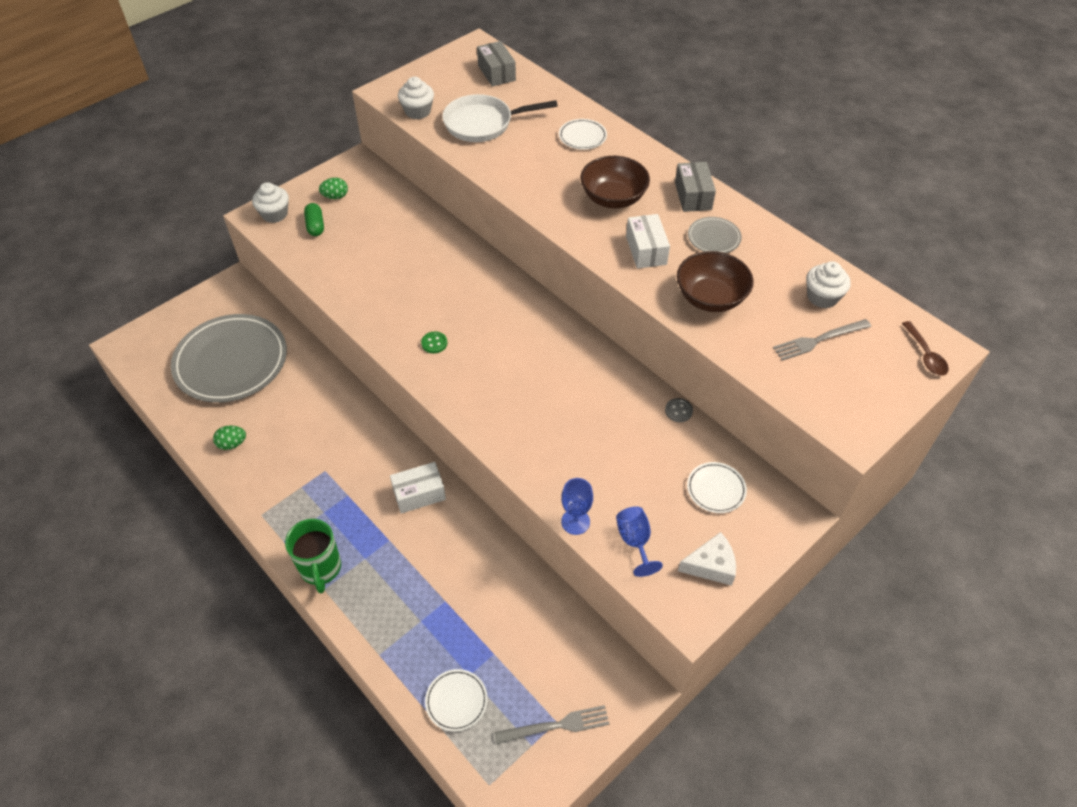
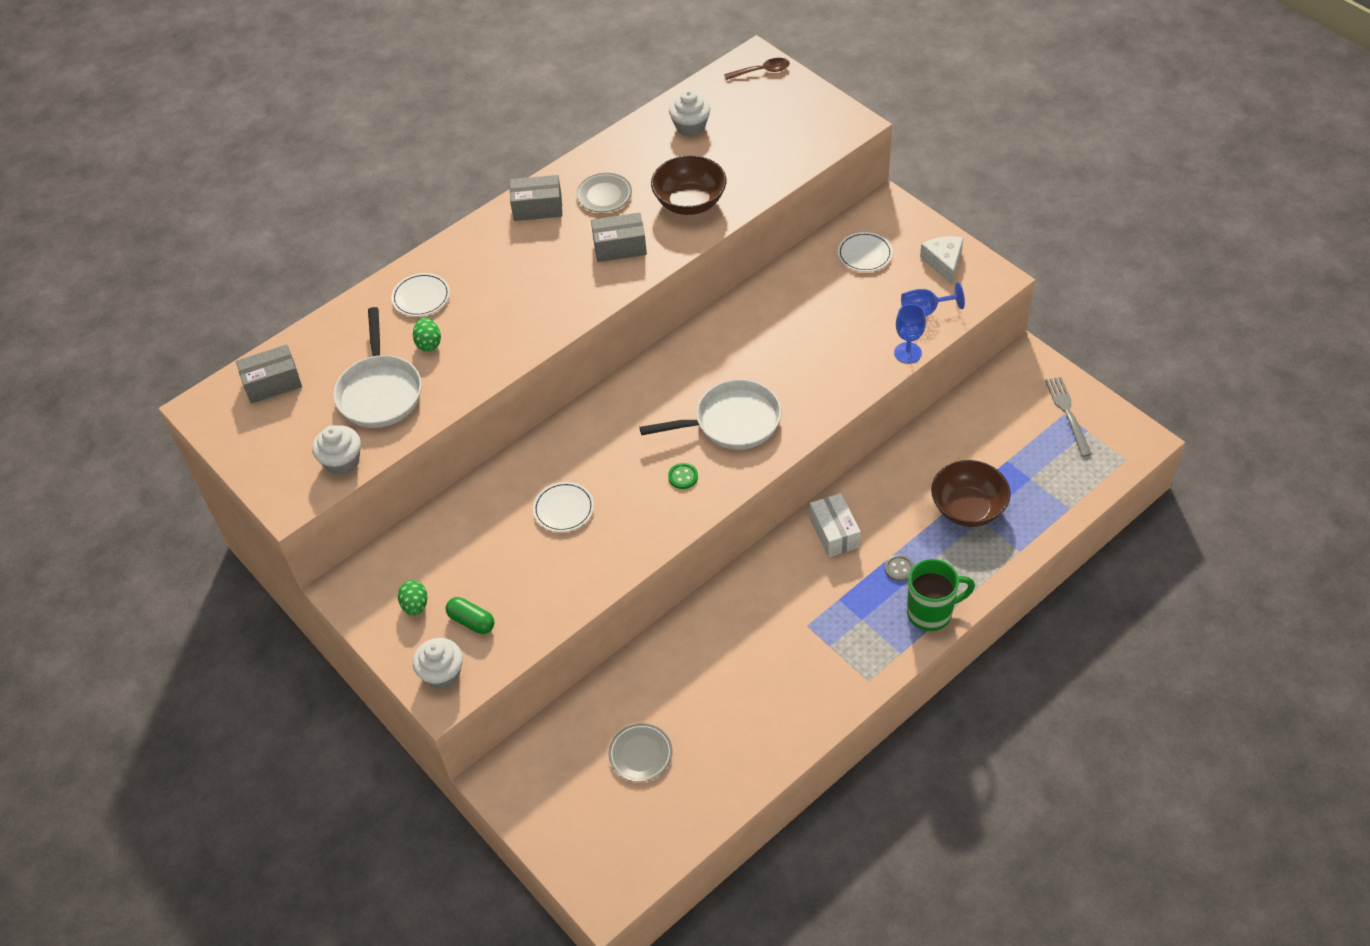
camera: 85 degrees left, 0 degrees up
(231, 362) = (640, 754): grey plate -> grey plate, size x0.43
(232, 444) = (771, 728): green egg -> green egg (429, 343)
(315, 226) = (471, 621): green capsule -> green capsule turned 45 degrees clockwise
(456, 701) = (1056, 486): white plate -> white plate (563, 509)
(492, 376) = (732, 422): none -> white pan
(613, 198) = (535, 271): brown bowl -> brown bowl (968, 508)
(646, 250) = (620, 247): white box -> grey box
(678, 411) = (775, 276): grey button -> grey button (899, 569)
(819, 340) = (745, 134): grey fork -> none

